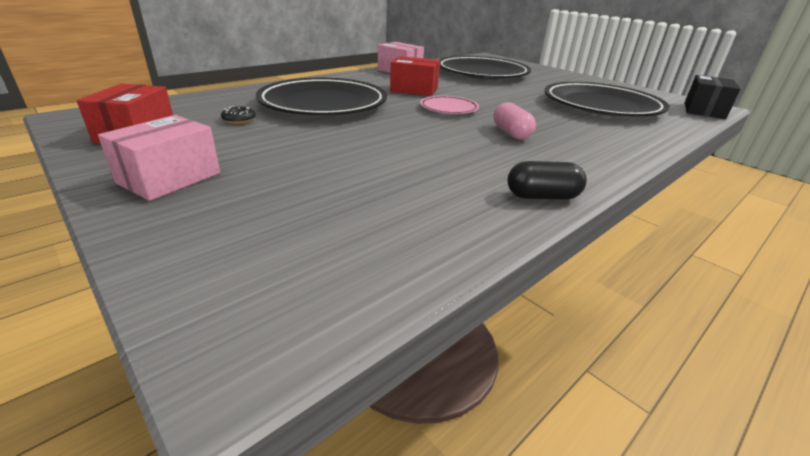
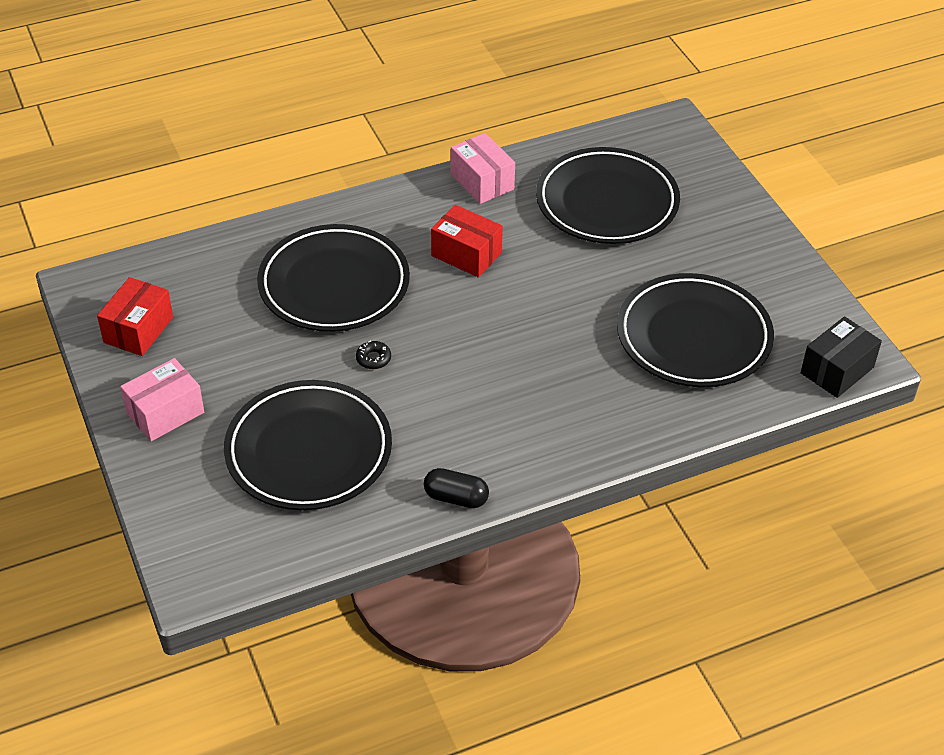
camera: 20 degrees right, 15 degrees up
(239, 119) = (234, 313): black donut -> black donut (373, 358)
(357, 185) = (309, 451): none -> black plate
(448, 108) = (479, 317): pink plate -> none
(511, 133) = (512, 387): pink capsule -> none

